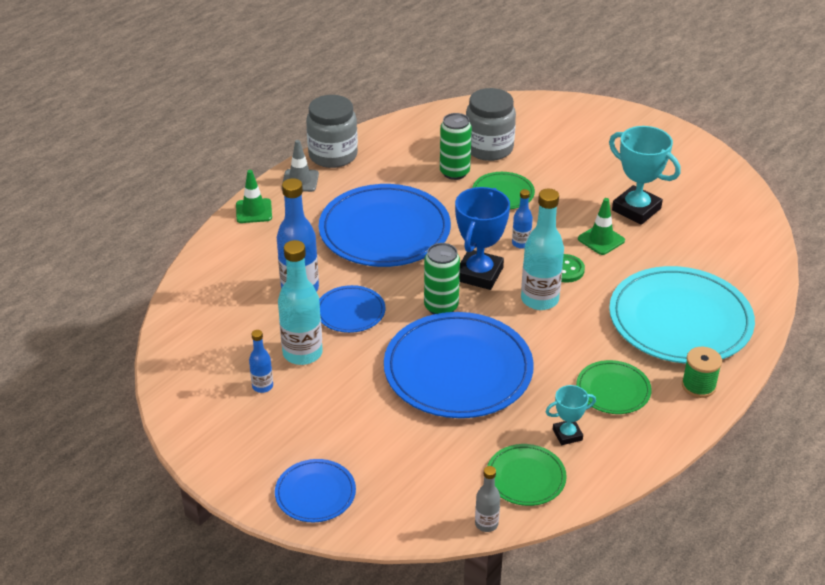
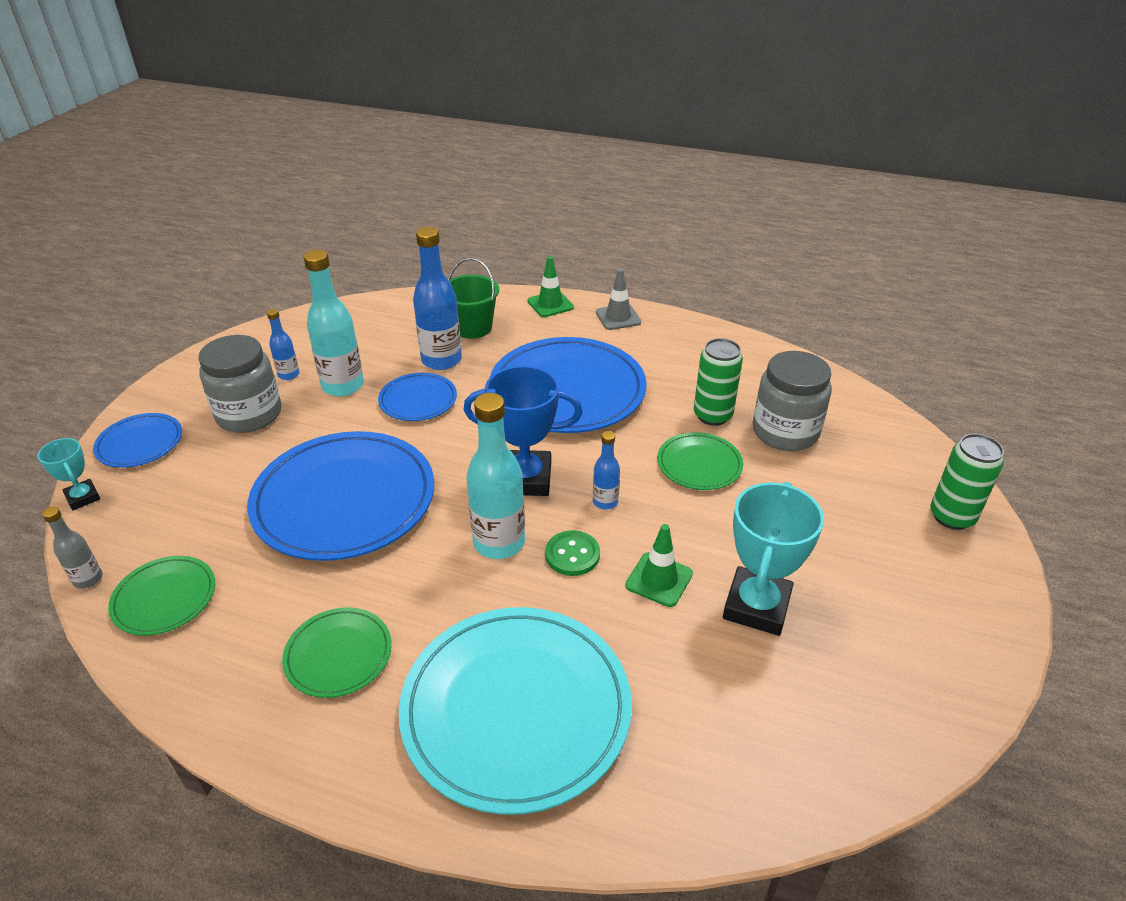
camera: 70 degrees right, 0 degrees up
(260, 262) = (472, 328): none -> green bucket
(333, 155) = (677, 326): grey jar -> grey jar (249, 415)
(441, 307) = (451, 461): green can -> green can (951, 516)
(567, 434) = (244, 622): turquoise trophy -> turquoise trophy (83, 497)
(698, 386) = (369, 760): green spool -> none

